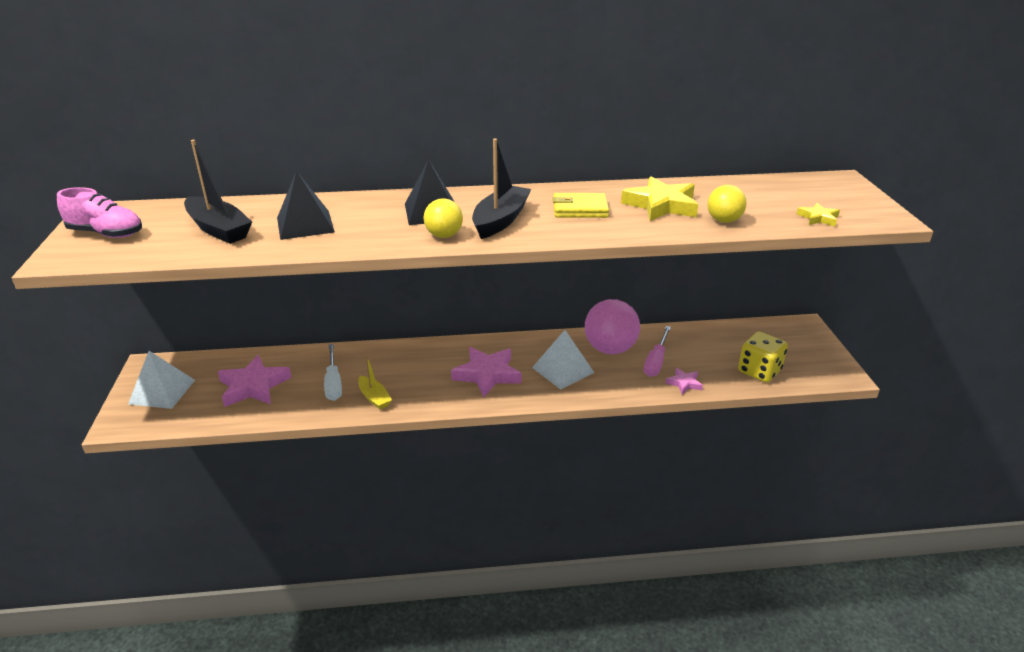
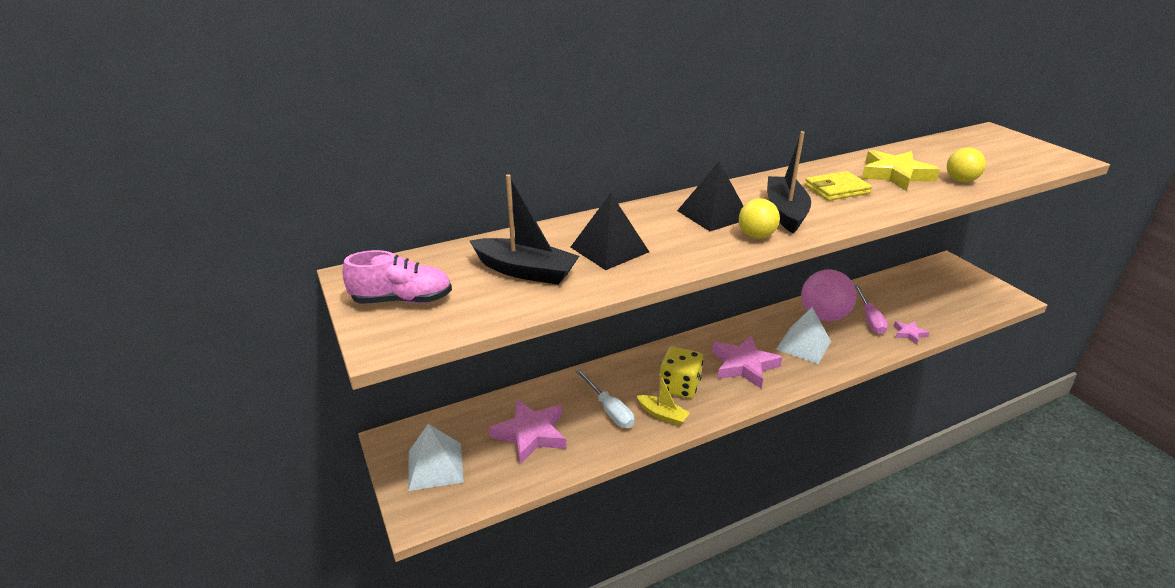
camera: 20 degrees left, 0 degrees up
(759, 371) = (953, 309): yellow dice -> yellow dice (679, 386)
(818, 218) = (1023, 166): yellow star -> none

